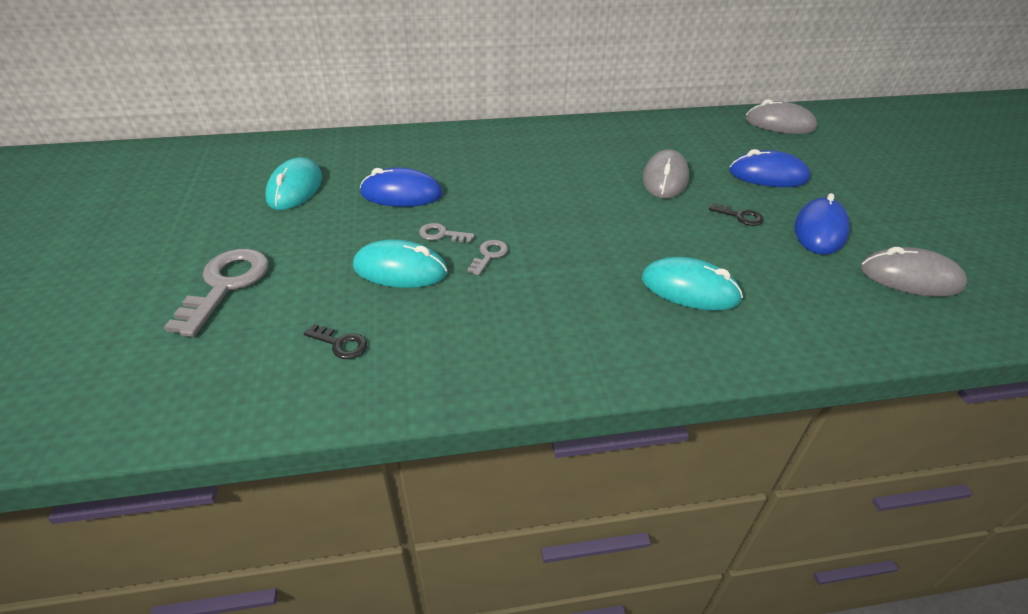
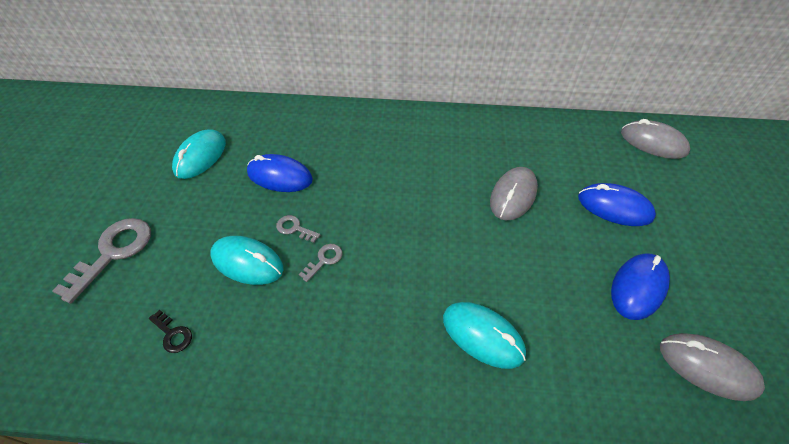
camera: 15 degrees right, 10 degrees up
(740, 216) = (566, 255): black key -> none

